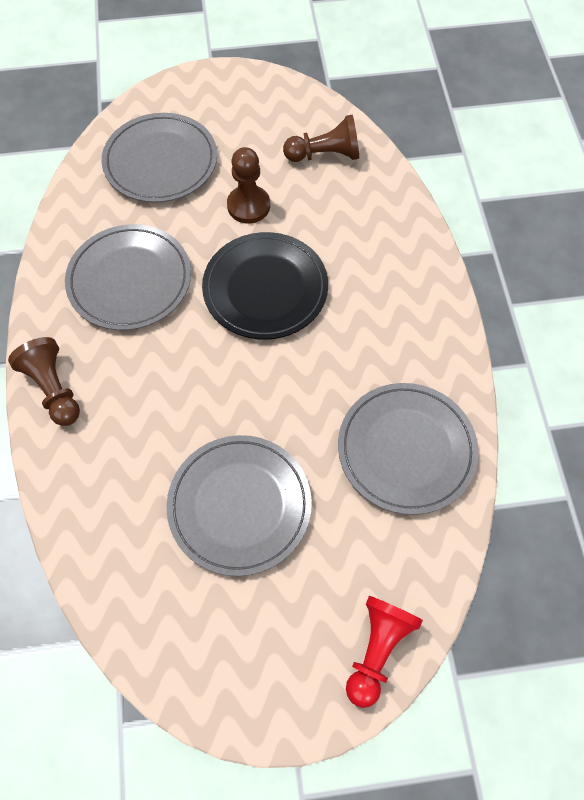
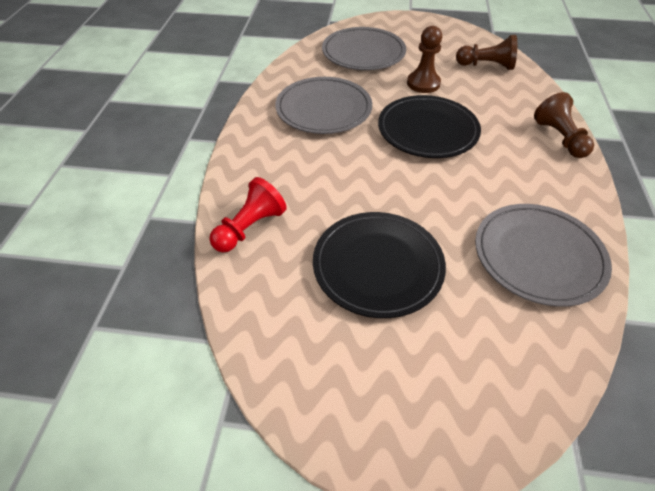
camera: 15 degrees right, 15 degrees down
(53, 389) = (247, 160): brown pawn -> brown pawn (559, 138)
(239, 505) = (378, 266): grey plate -> black plate
(377, 649) = (495, 417): red pawn -> red pawn (250, 228)

